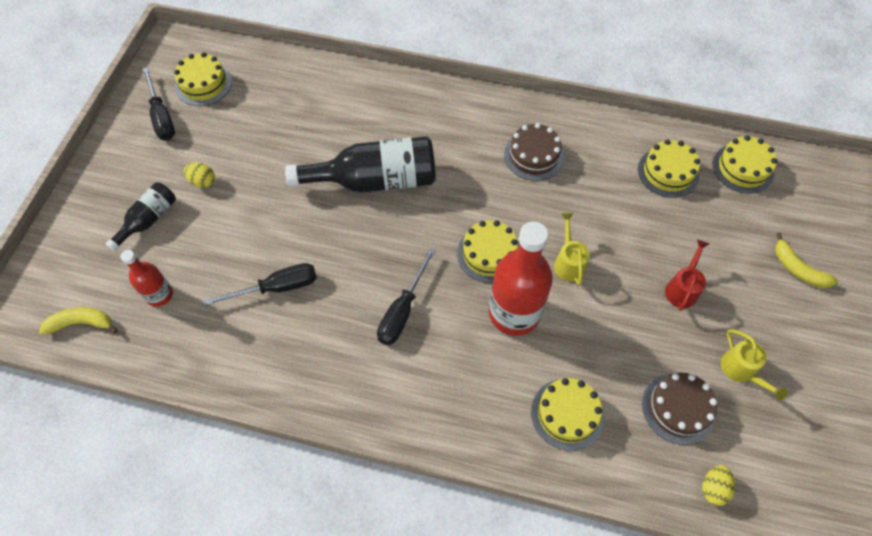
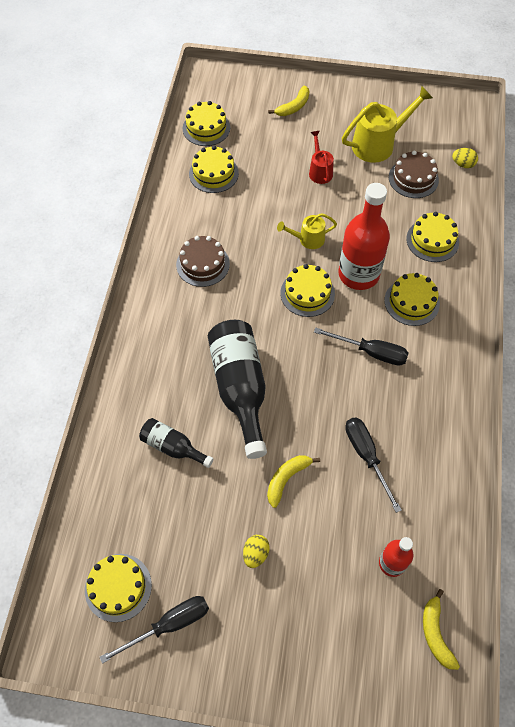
camera: 95 degrees left, 0 degrees up
(148, 220) = (309, 599): black bottle -> black bottle (173, 447)
(269, 213) = (287, 479): none -> yellow banana
(469, 369) = (411, 302): none -> yellow cake
(682, 288) = (319, 171): red watering can -> red watering can turned 60 degrees clockwise
(741, 371) = (379, 144): yellow watering can -> yellow watering can, size x1.76

